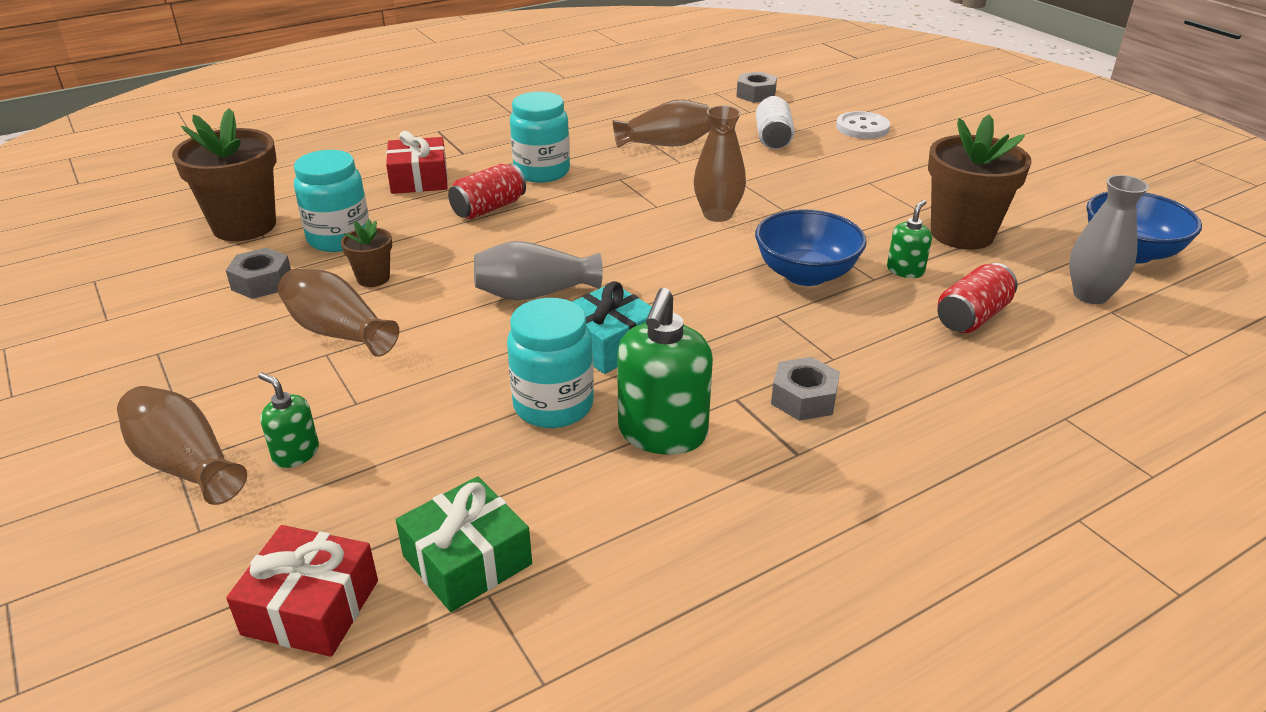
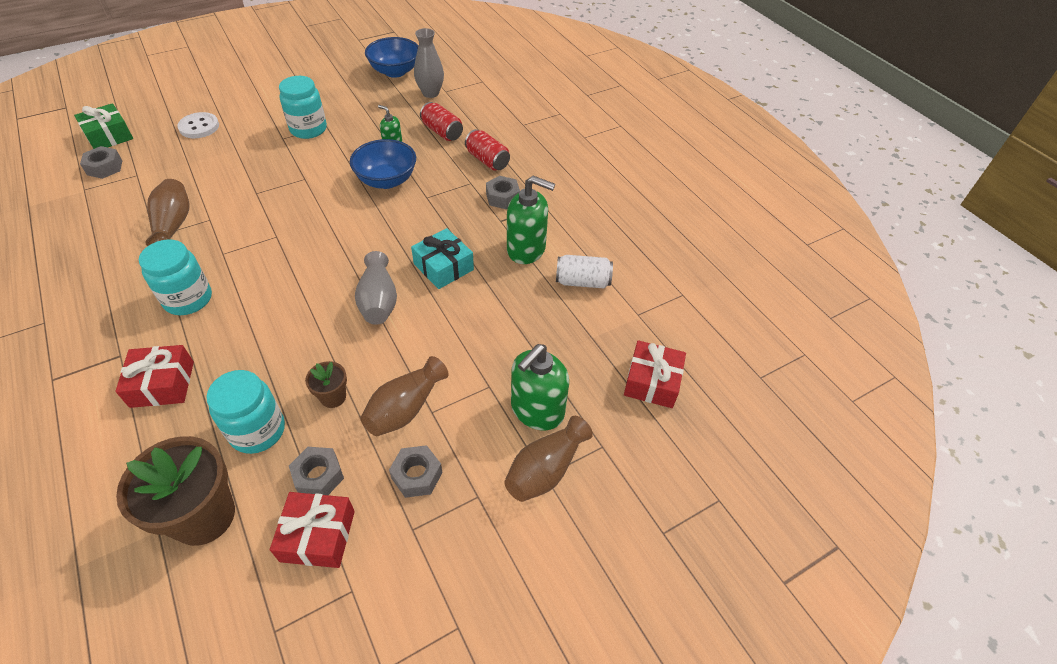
camera: 90 degrees left, 15 degrees up
(185, 291) = (318, 536): none -> red gift
(231, 350) = (417, 475): none -> grey nut
(296, 453) = (537, 410): green soap dispenser -> green soap dispenser, size x1.91
(467, 560) = (617, 323): green gift -> green gift (109, 136)
(489, 208) = (241, 331): red can -> red can (487, 160)
(553, 405) = (500, 291): turquoise jar -> turquoise jar (308, 129)
(717, 215) = (300, 208): brown vase -> none
(773, 138) = (193, 169): white can -> white can (582, 281)
(962, 234) = (359, 117): brown flower pot -> none

